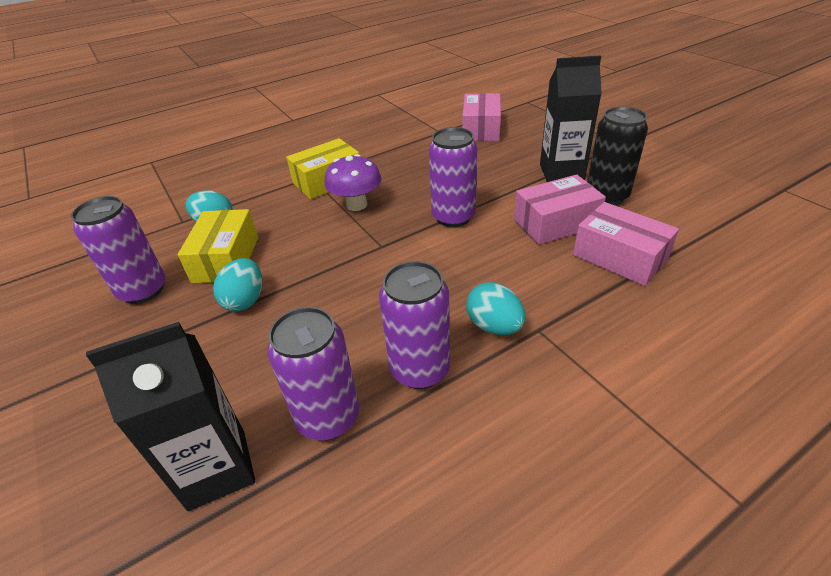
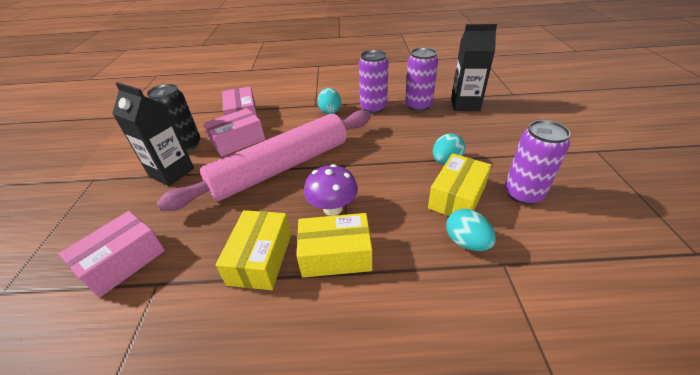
camera: 150 degrees left, 0 degrees up
(385, 161) = (260, 258): none -> yellow box
(453, 217) = (281, 167): purple can -> pink rolling pin
(555, 223) = (238, 141): pink box -> pink box turned 45 degrees counterclockwise

